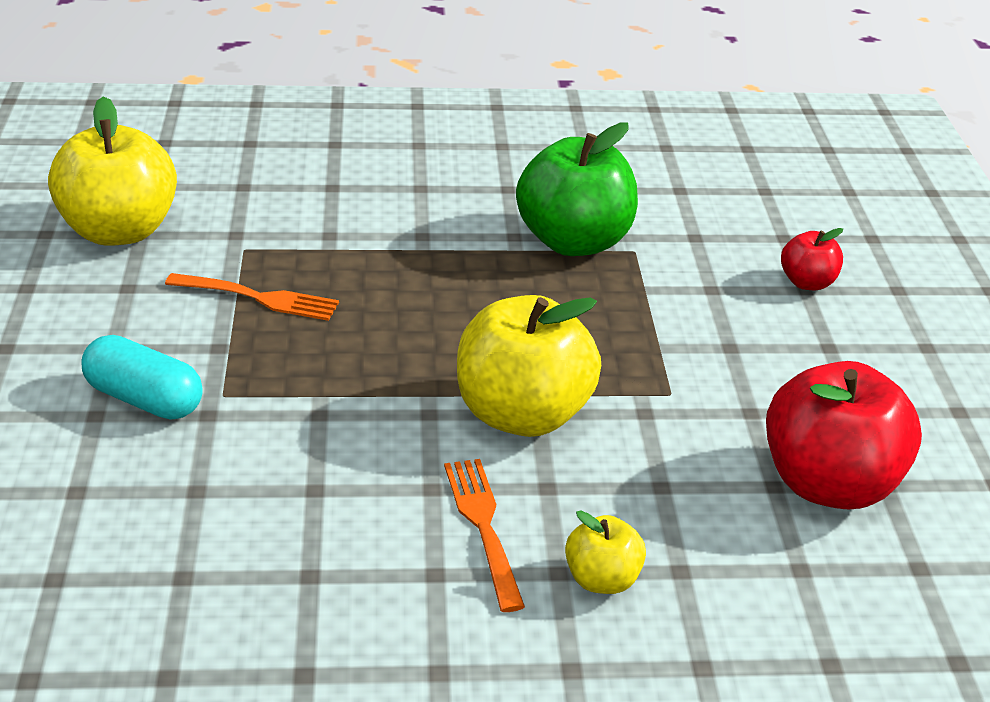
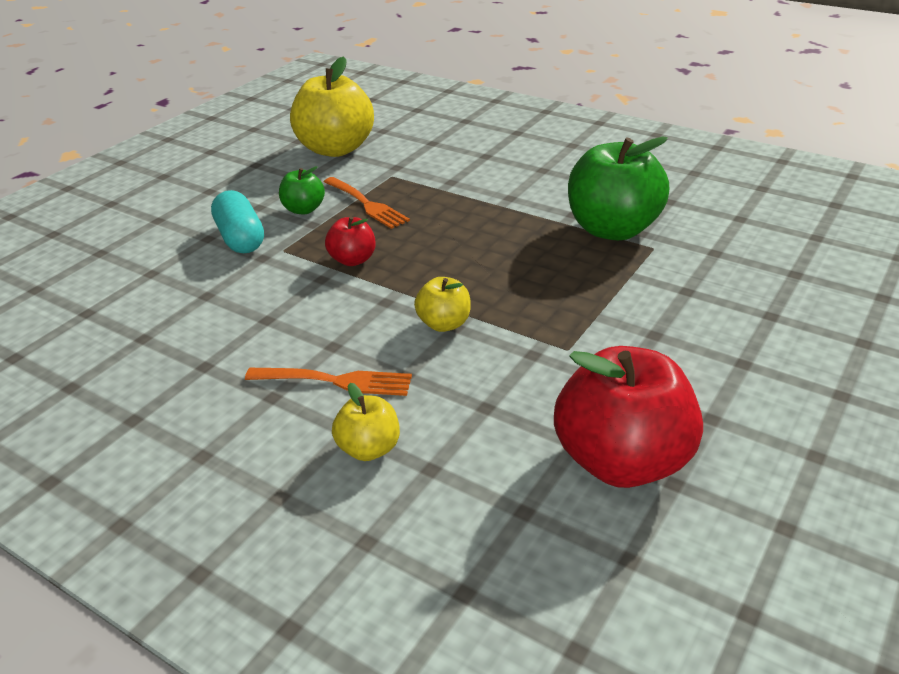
camera: 40 degrees right, 0 degrees up
(182, 331) = (303, 209): none -> green apple
(483, 526) = (335, 381): orange fork -> orange fork turned 75 degrees clockwise
(522, 414) = (444, 324): yellow apple -> yellow apple, size x0.49
(807, 283) = (778, 311): red apple -> red apple (353, 260)

